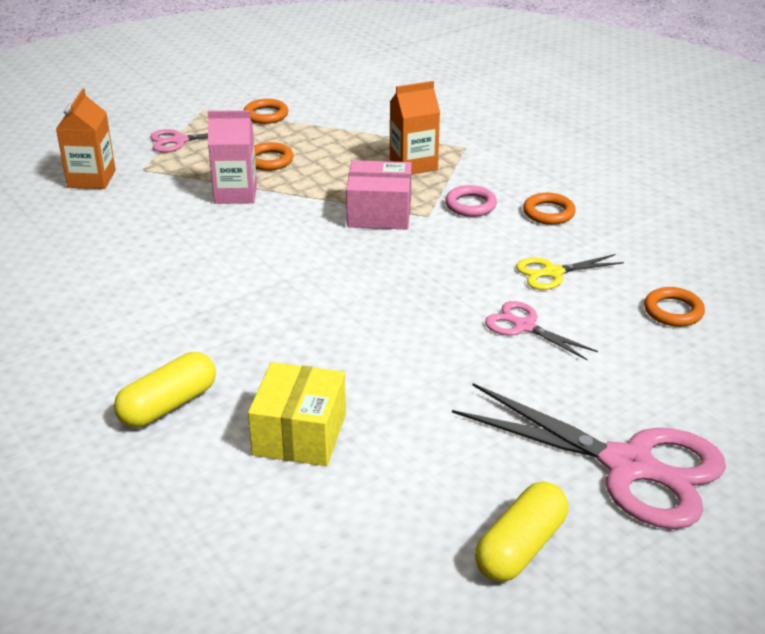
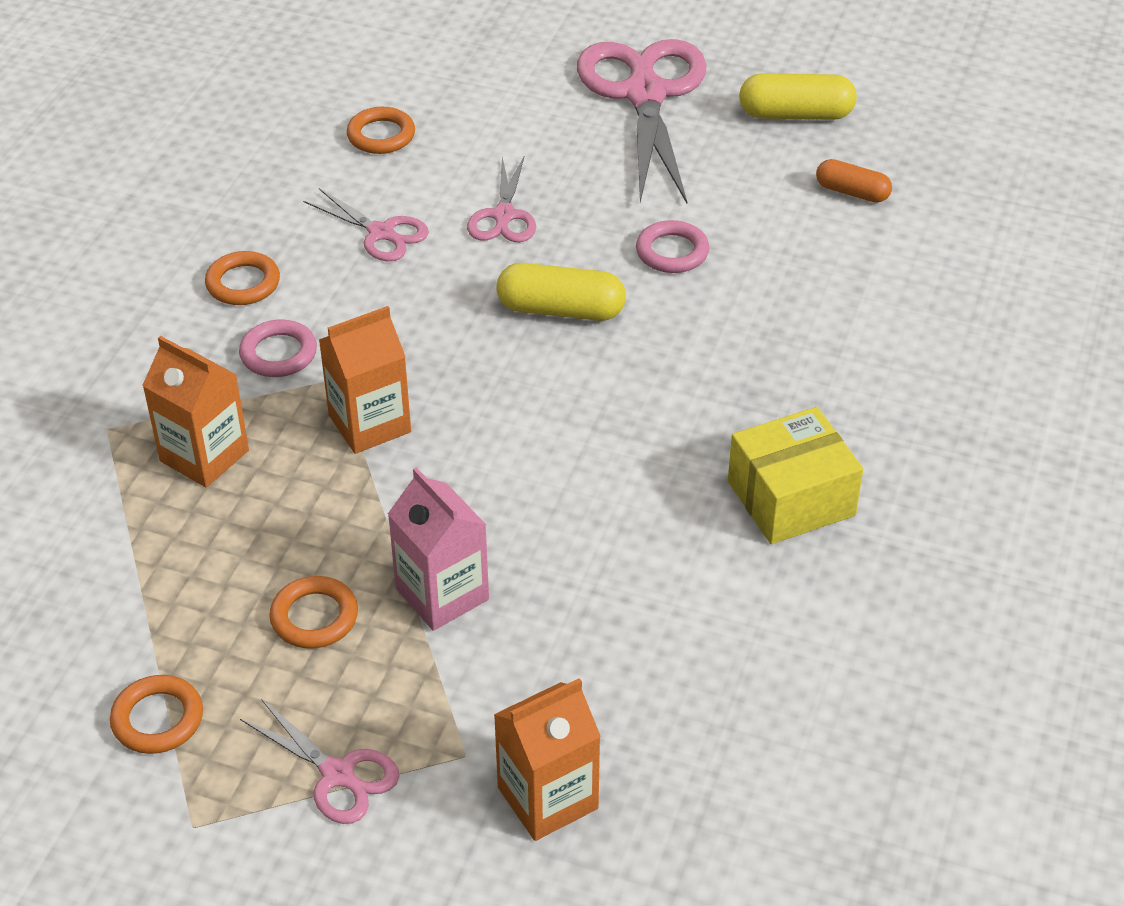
camera: 125 degrees left, 10 degrees up
(168, 405) = (880, 387): yellow capsule -> yellow capsule (561, 310)
(300, 434) = (815, 281): yellow box -> yellow box (791, 498)
(378, 517) = (852, 192): none -> orange capsule
(379, 213) = (369, 424): pink box -> orange carton
(407, 382) = (672, 252): none -> pink ring
(552, 273) = (382, 233): yellow scissors -> pink scissors

